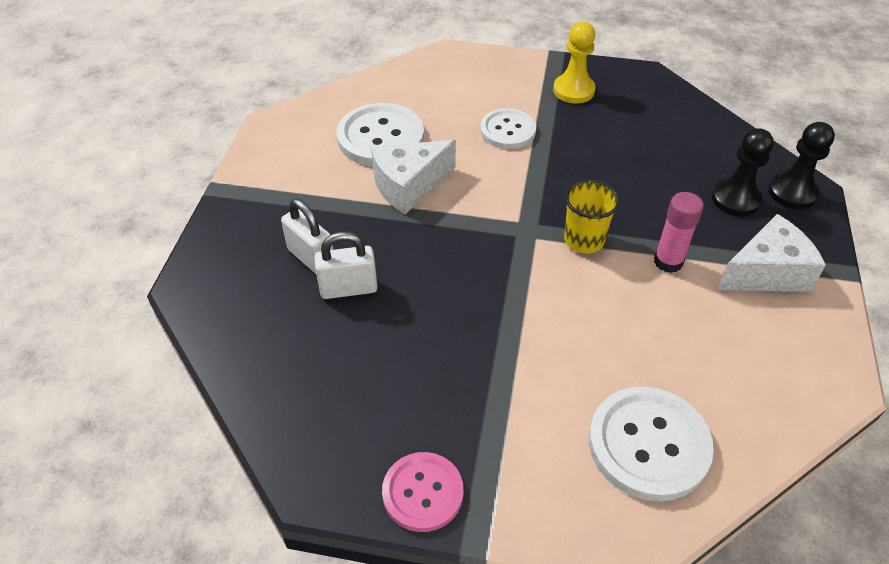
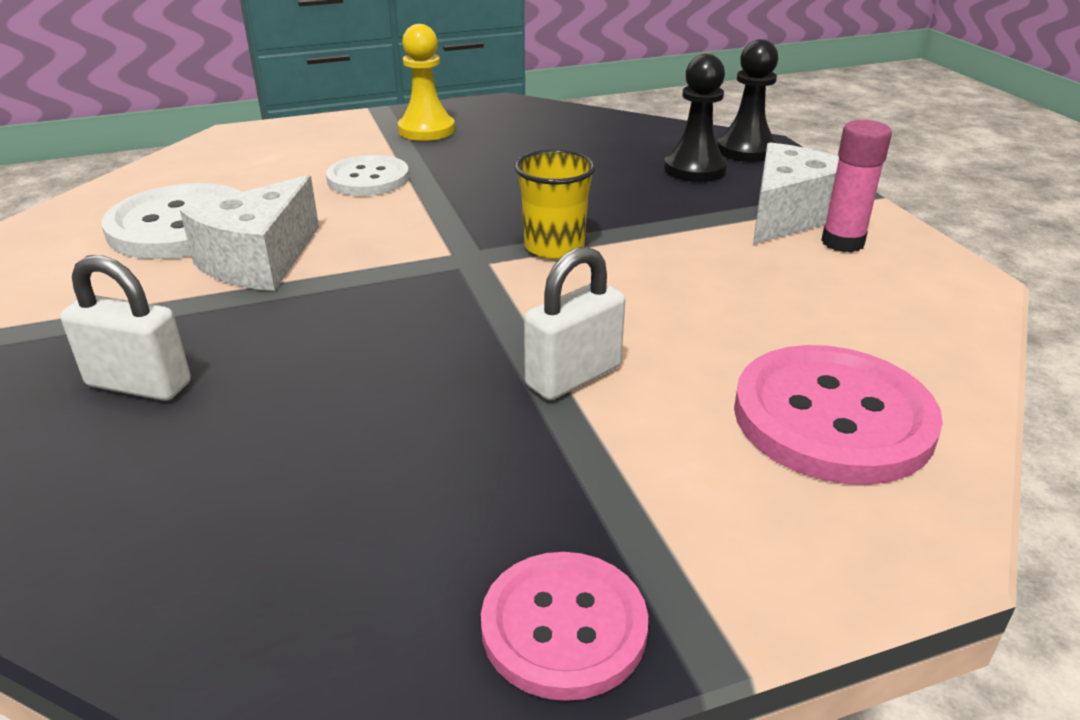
camera: 30 degrees left, 15 degrees down
(348, 288) = (232, 400): white padlock -> white padlock (573, 376)
(648, 444) = (832, 417): white button -> pink button
(668, 262) = (674, 237): pink glue stick -> pink glue stick (842, 242)

